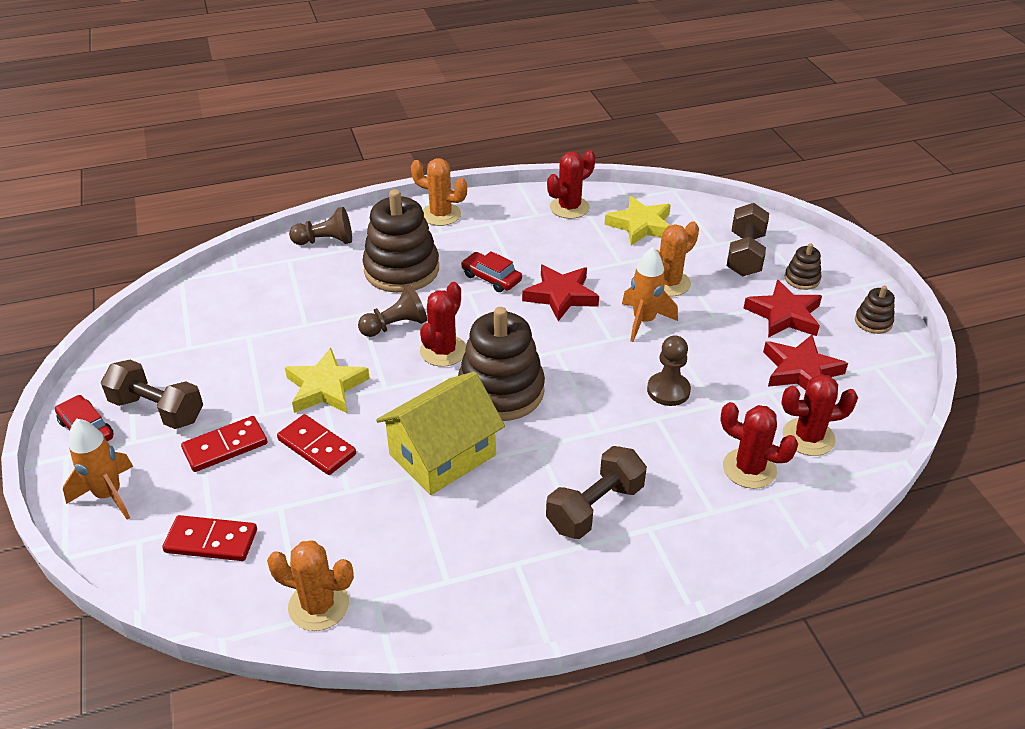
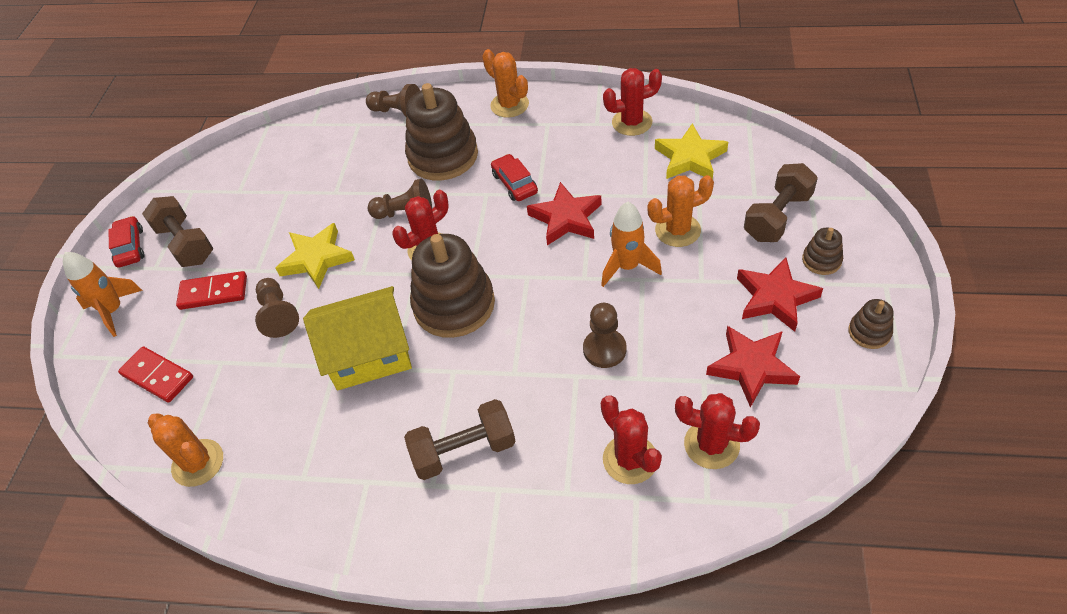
camera: 30 degrees right, 10 degrees up
(317, 447) = (278, 314): red domino -> brown pawn

